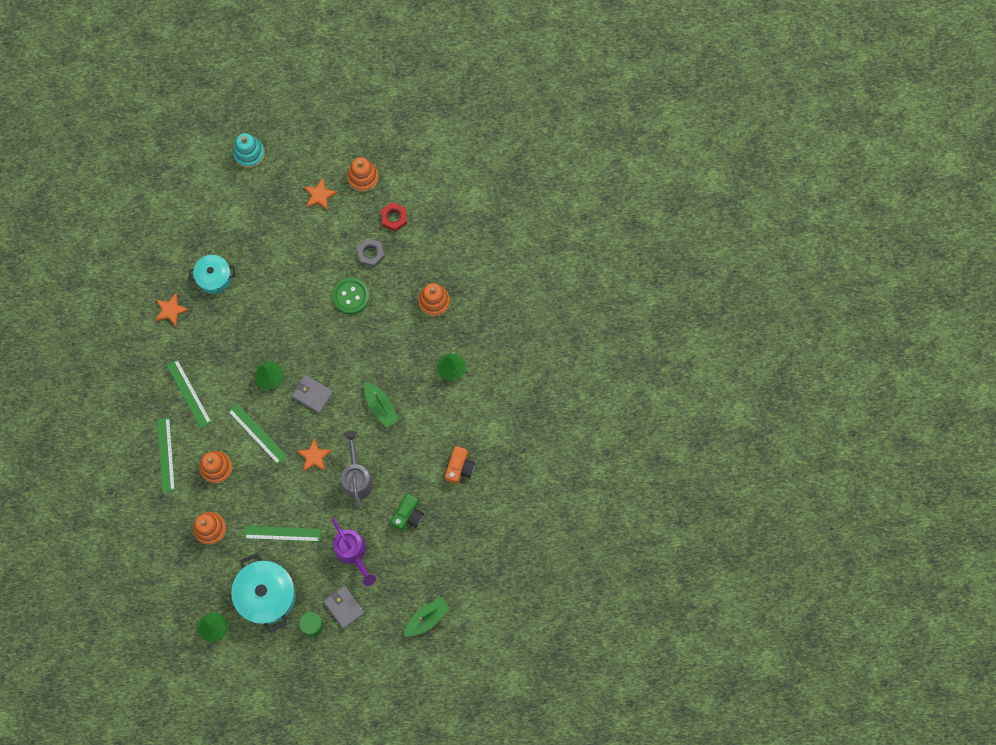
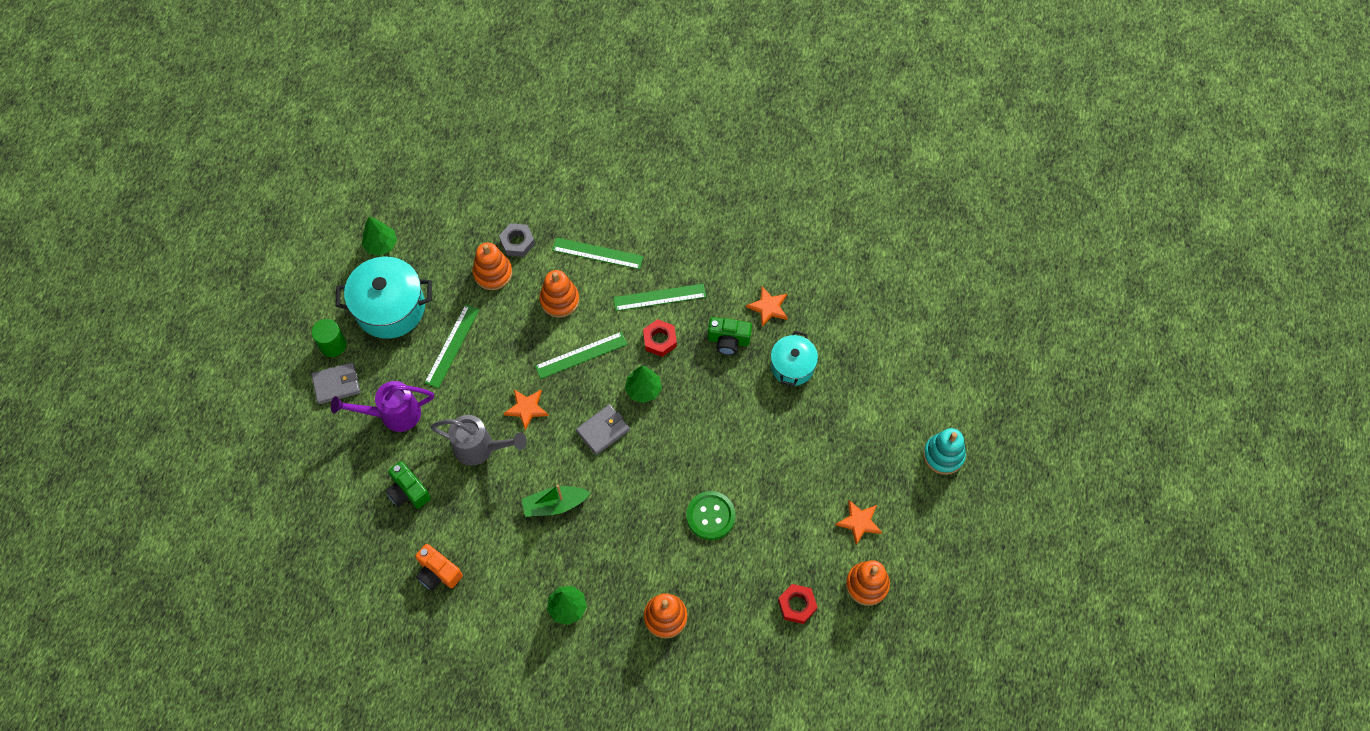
camera: 110 degrees right, 10 degrees down
(208, 330) = (728, 340): none -> green camera
(225, 380) = (660, 340): none -> red nut
(370, 254) = (758, 559): grey nut -> grey nut (517, 242)
(426, 618) = (278, 470): green boat -> none

